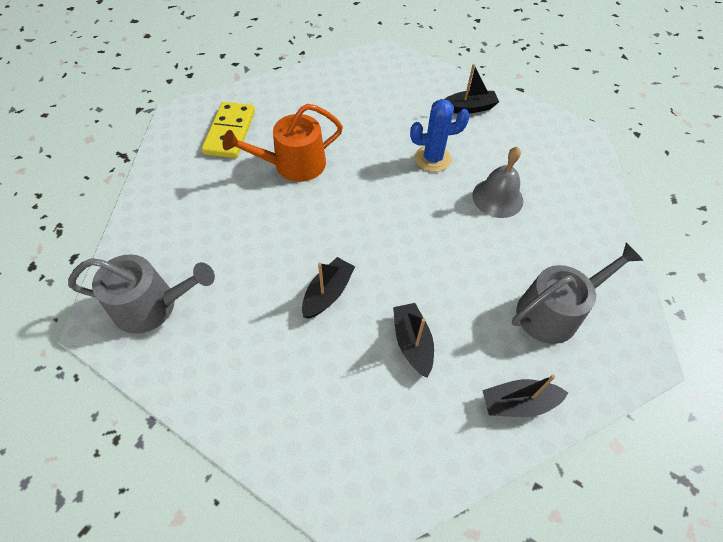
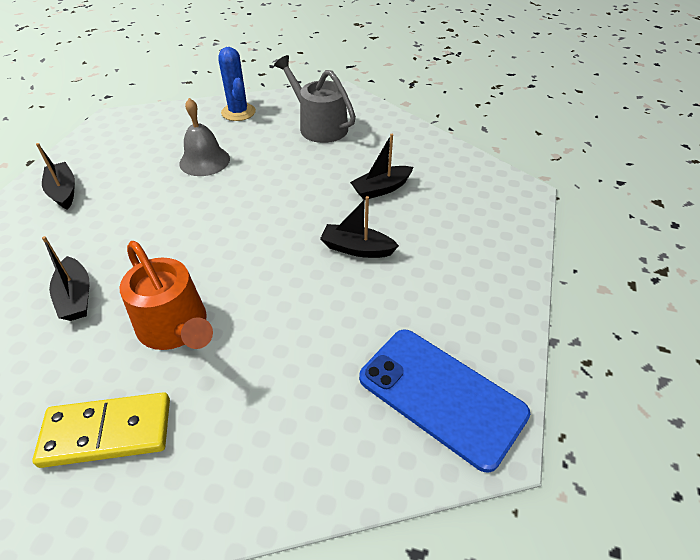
camera: 105 degrees left, 10 degrees down
(152, 305) = (441, 395): grey watering can -> blue phone
(432, 158) = (153, 207): blue cactus -> blue cactus (238, 112)
(518, 403) = (401, 136): black boat -> black boat (76, 297)

